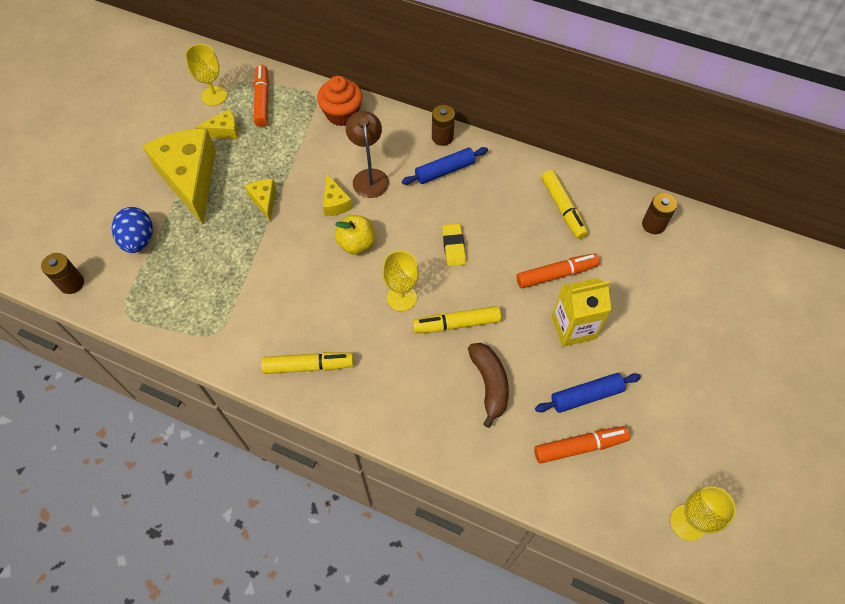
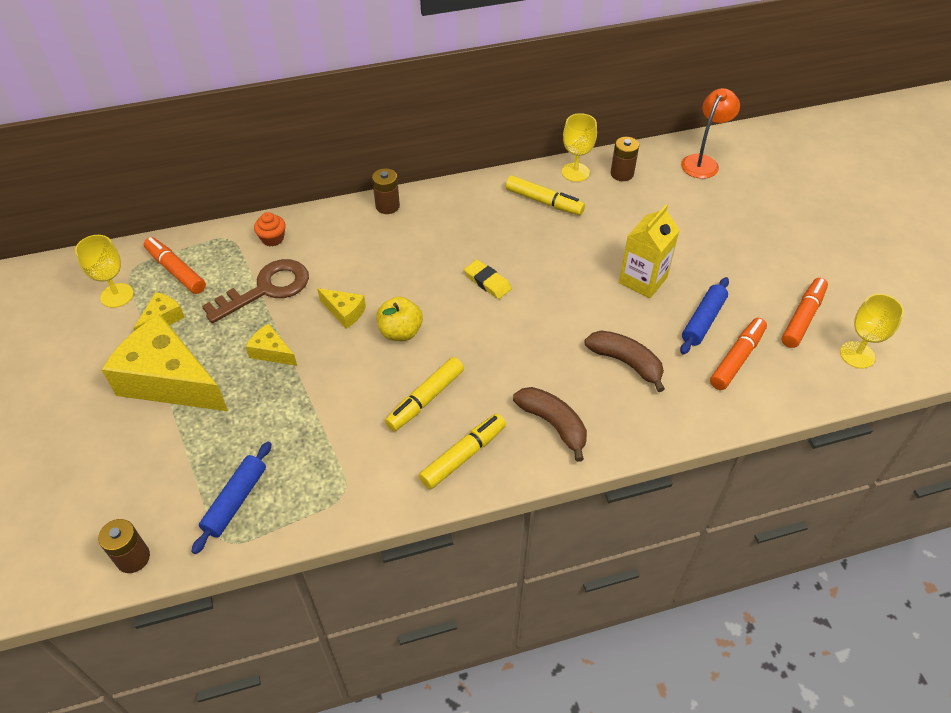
camera: 40 degrees left, 10 degrees down
(139, 240) = (170, 469): blue egg -> none
(303, 151) = (266, 289): none -> brown key
(342, 114) = (272, 238): orange cupcake -> orange cupcake, size x0.60
(369, 177) = (354, 273): brown lamp -> none
(389, 390) = (553, 424): none -> brown banana
(401, 297) = (486, 347): yellow goblet -> yellow goblet (575, 172)
(445, 170) = (417, 230): blue rolling pin -> blue rolling pin (235, 501)
(456, 324) = (553, 337): yellow marker -> yellow marker (425, 399)
(556, 274) = (590, 251): orange marker -> orange marker (802, 318)
(739, 259) = (703, 162): none -> orange lamp

